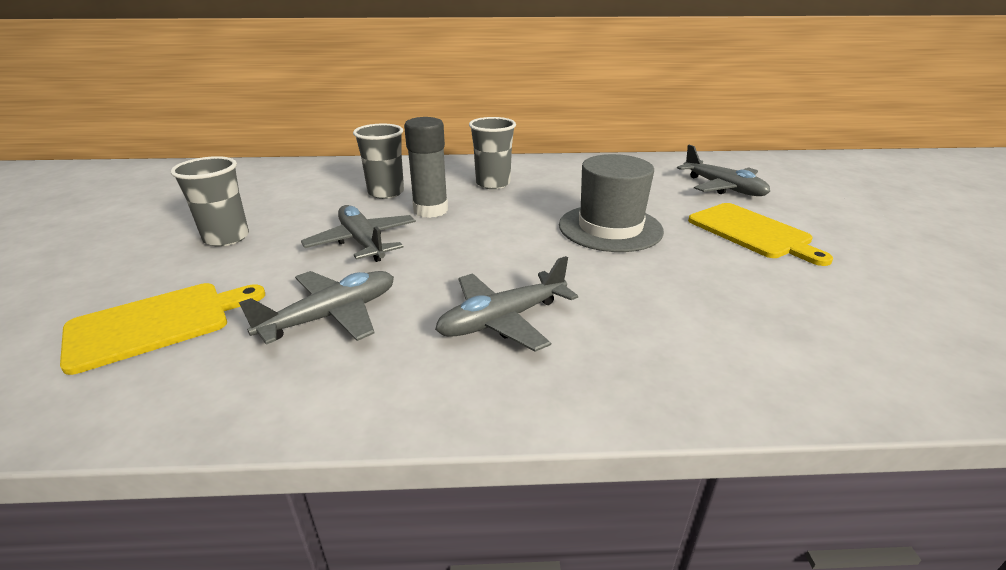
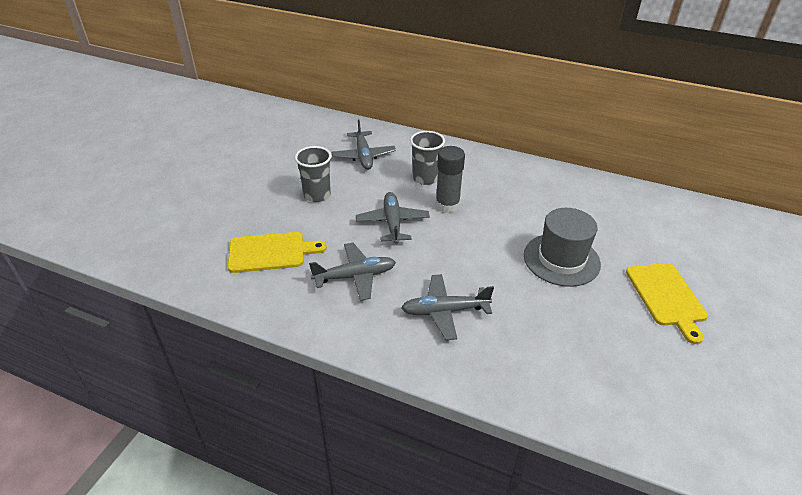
camera: 25 degrees right, 10 degrees up
(493, 183) = (505, 189): grey cup -> none
(723, 188) = (687, 245): grey plane -> grey plane (364, 156)

